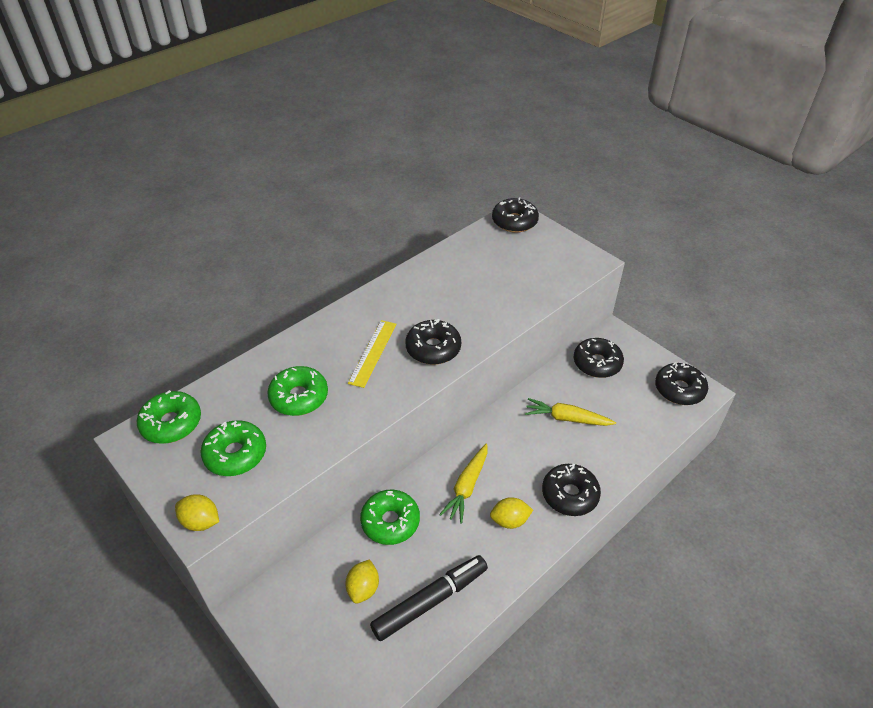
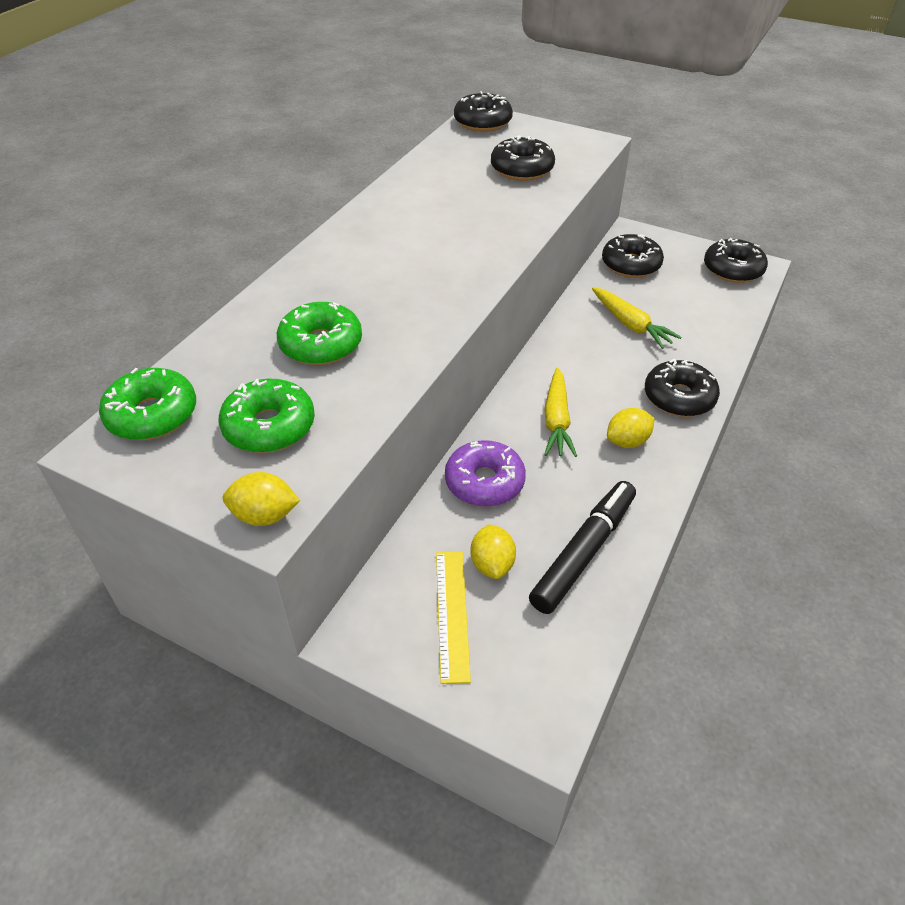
camera: 20 degrees left, 0 degrees up
(372, 353) = (391, 278): yellow ruler -> yellow ruler (452, 613)
(390, 522) = (484, 482): green donut -> purple donut
(433, 348) = (465, 258): black donut -> black donut (522, 169)
(567, 418) = (630, 324): yellow carrot -> yellow carrot turned 120 degrees counterclockwise

